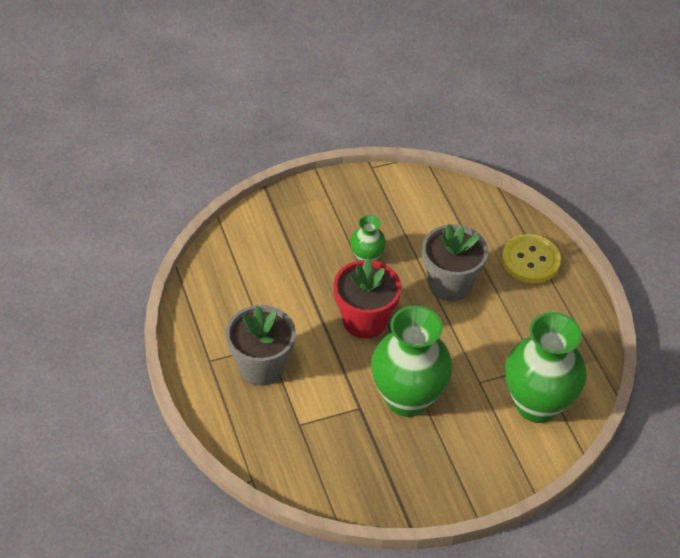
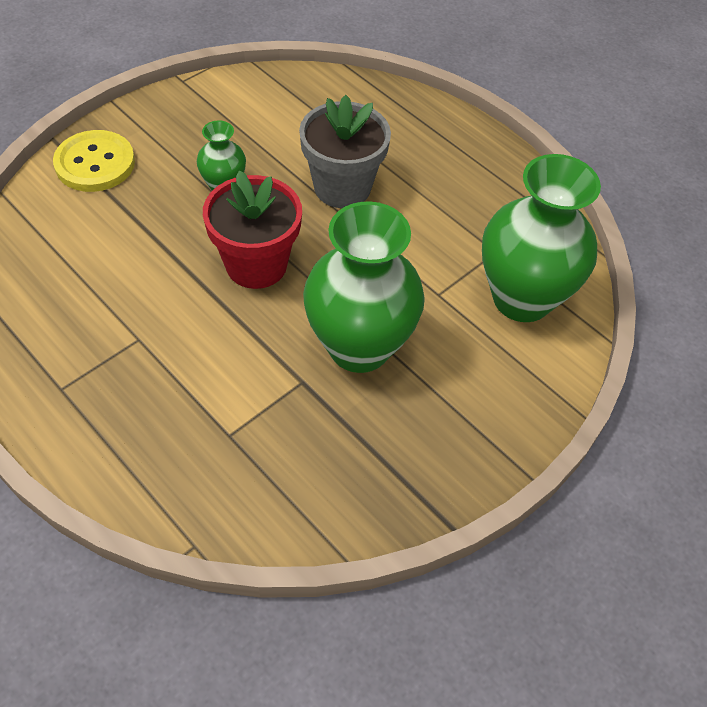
camera: 25 degrees left, 5 degrees up
(261, 367) = (140, 372): grey flower pot -> none
(530, 260) = (423, 132): yellow button -> yellow button (95, 163)

